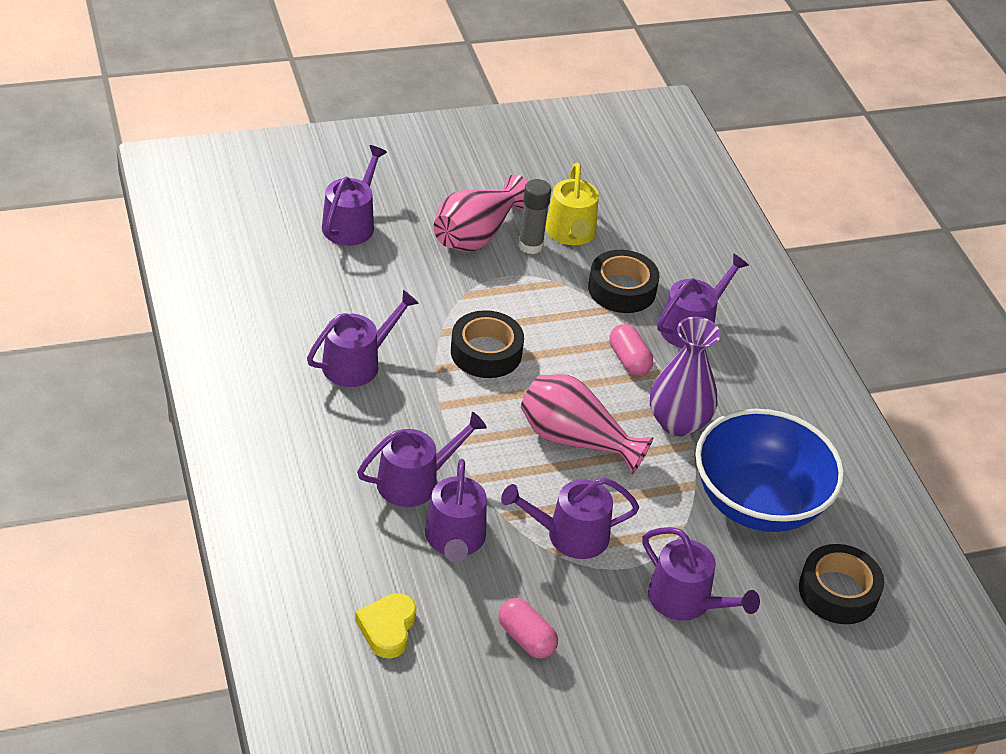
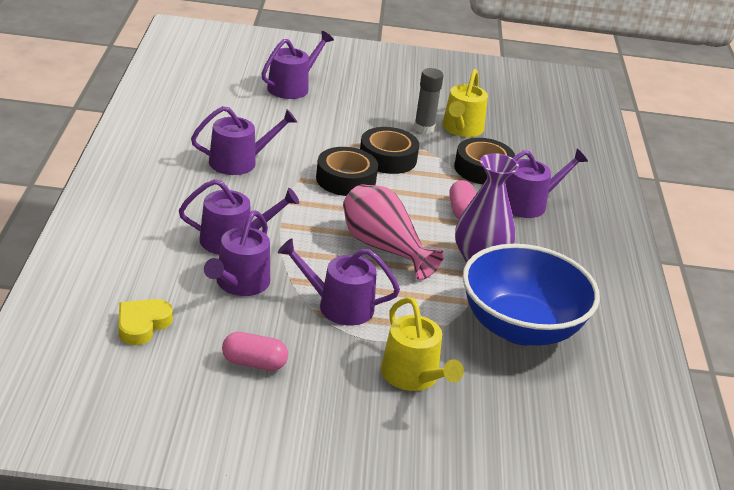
camera: 20 degrees right, 10 degrees down
(477, 235) = (385, 113): pink vase -> none
(526, 638) = (254, 363): pink capsule -> pink capsule turned 60 degrees counterclockwise
(686, 601) = (413, 376): purple watering can -> yellow watering can
(838, 592) = (560, 408): black tape -> black tape (388, 158)

